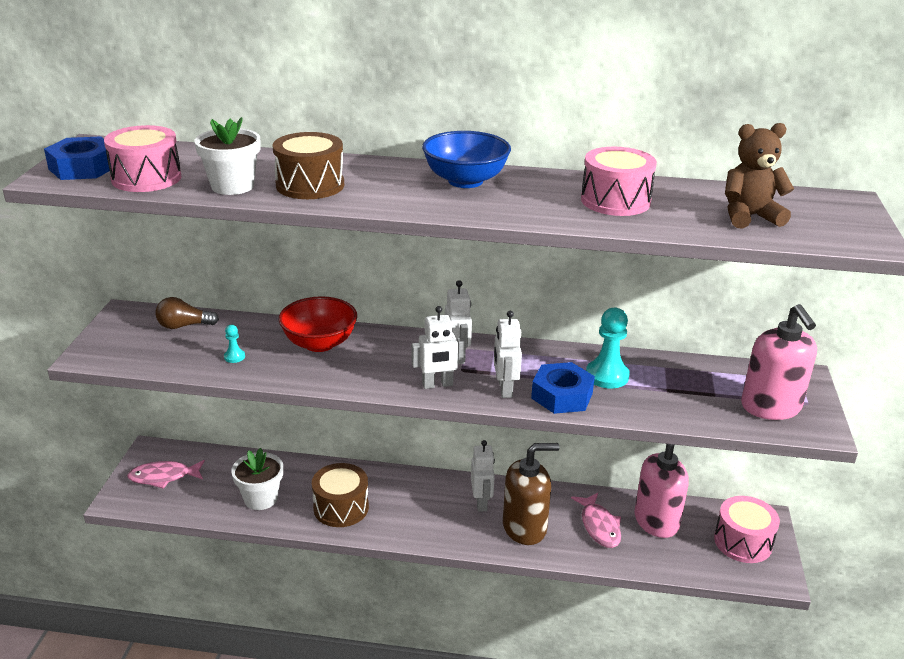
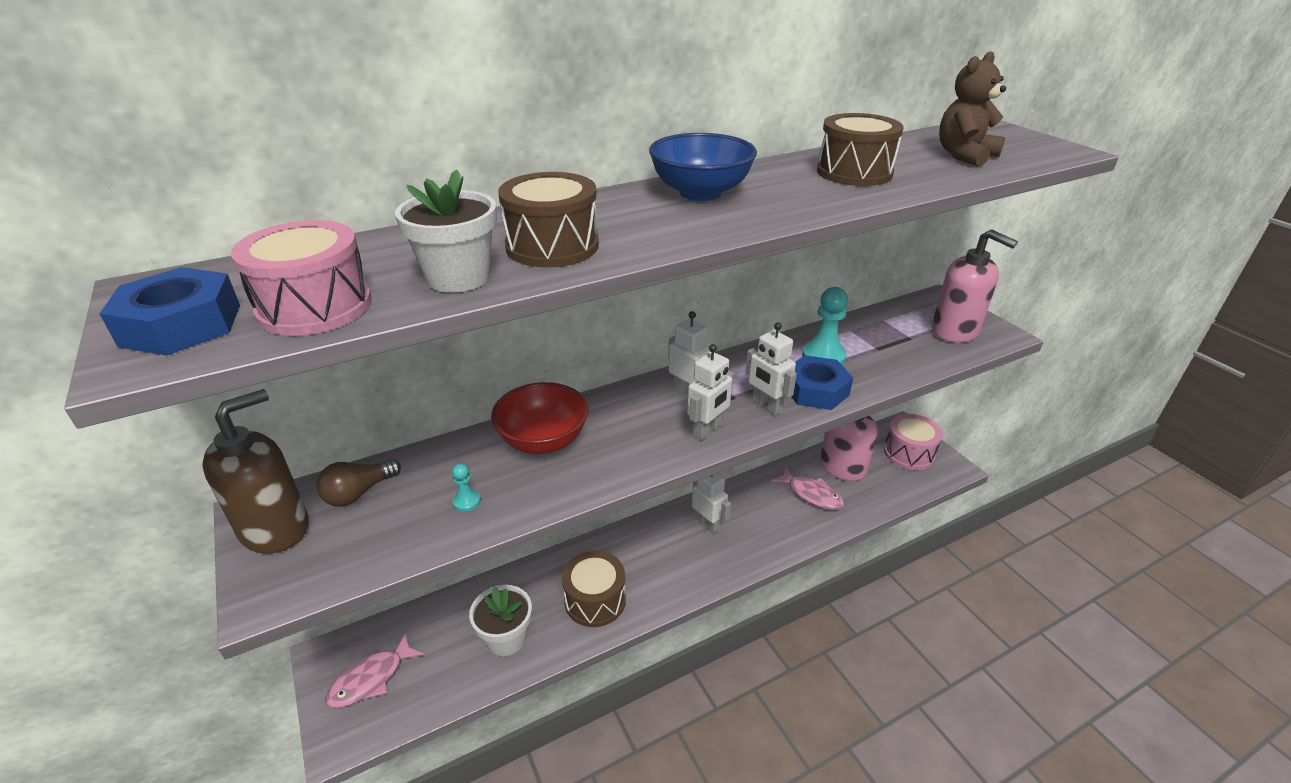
camera: 35 degrees left, 5 degrees up
(525, 527) = (762, 527): brown soap dispenser -> brown soap dispenser (275, 528)
(615, 201) = (854, 172): pink drum -> brown drum

